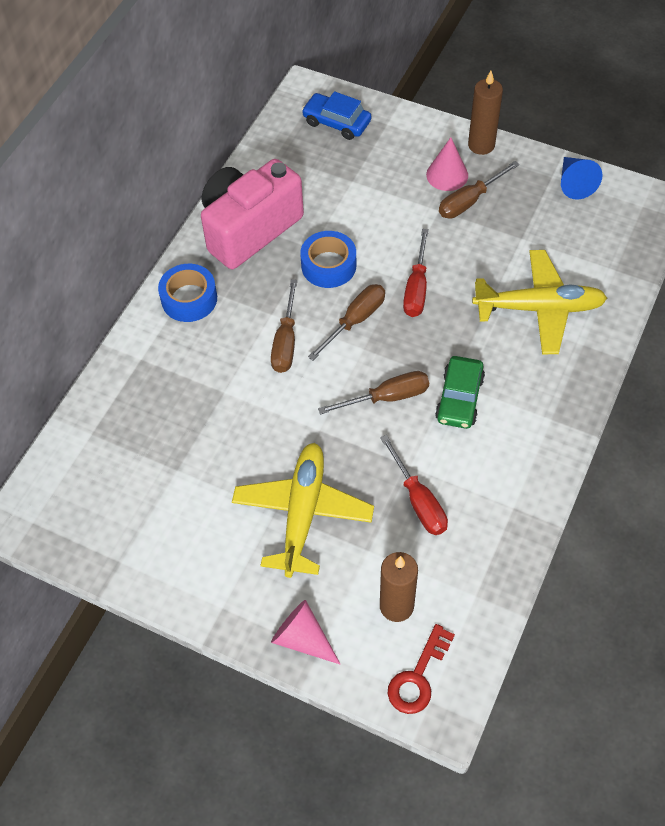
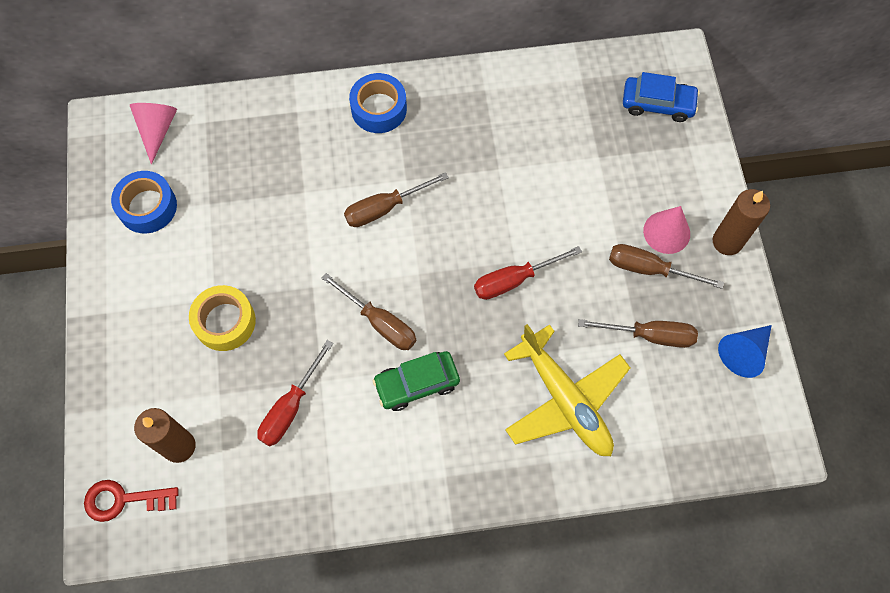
camera: 55 degrees right, 10 degrees up
(249, 229) = (484, 108): pink camera -> none
(302, 638) = (111, 389): pink cone -> pink cone (157, 130)
(303, 513) = (225, 322): yellow plane -> yellow tape
(328, 265) = (488, 194): blue tape -> blue tape (147, 207)
(336, 122) = (657, 104): blue car -> blue car turned 105 degrees clockwise
(355, 321) = (443, 250): brown screwdriver -> brown screwdriver (650, 335)

